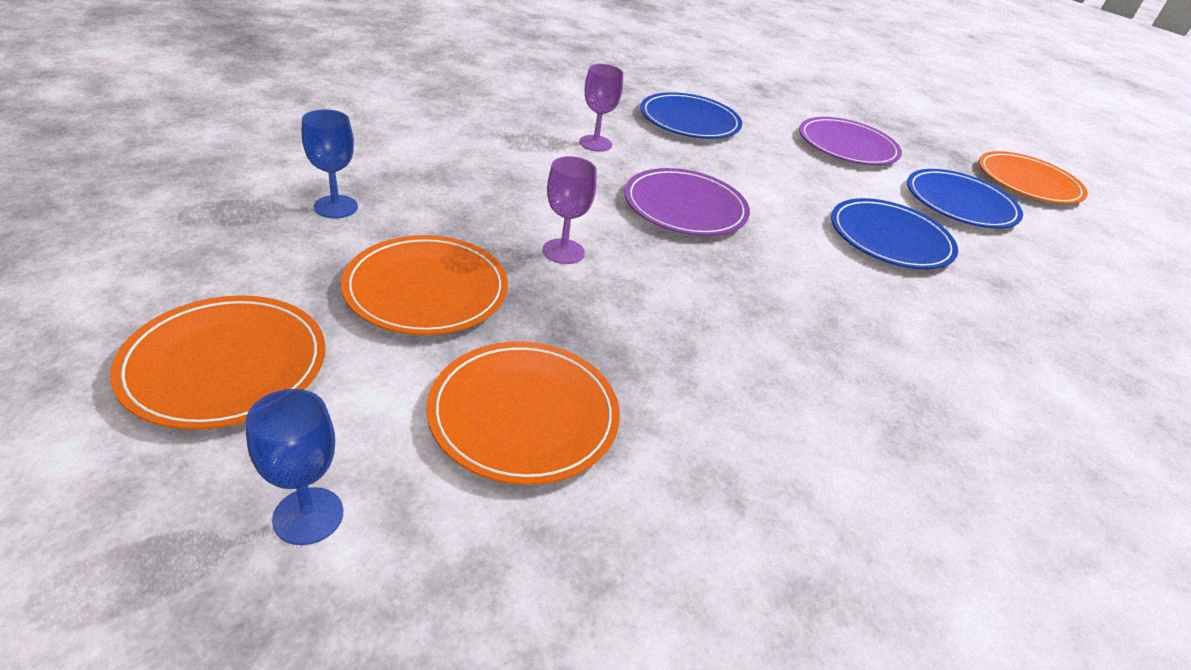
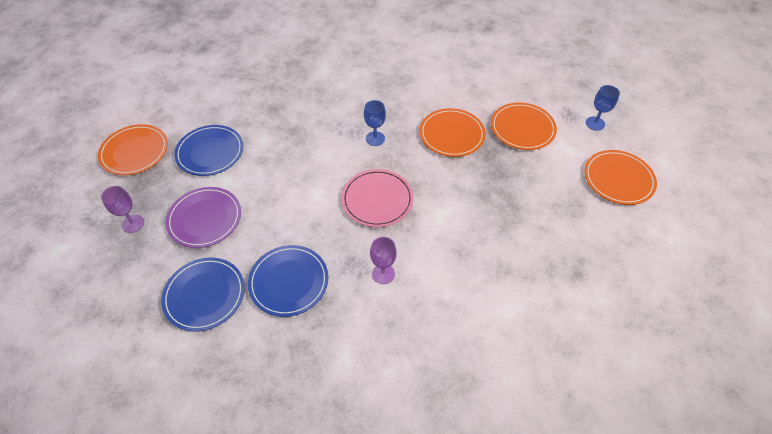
camera: 140 degrees left, 15 degrees up
(336, 207) = (565, 257): blue goblet -> blue goblet (375, 138)
(426, 289) = (537, 189): orange plate -> orange plate (451, 134)
(563, 251) = (465, 191): purple goblet -> purple goblet (133, 223)
(685, 207) = (377, 200): purple plate -> pink plate
(890, 238) = (290, 145): blue plate -> blue plate (204, 295)

